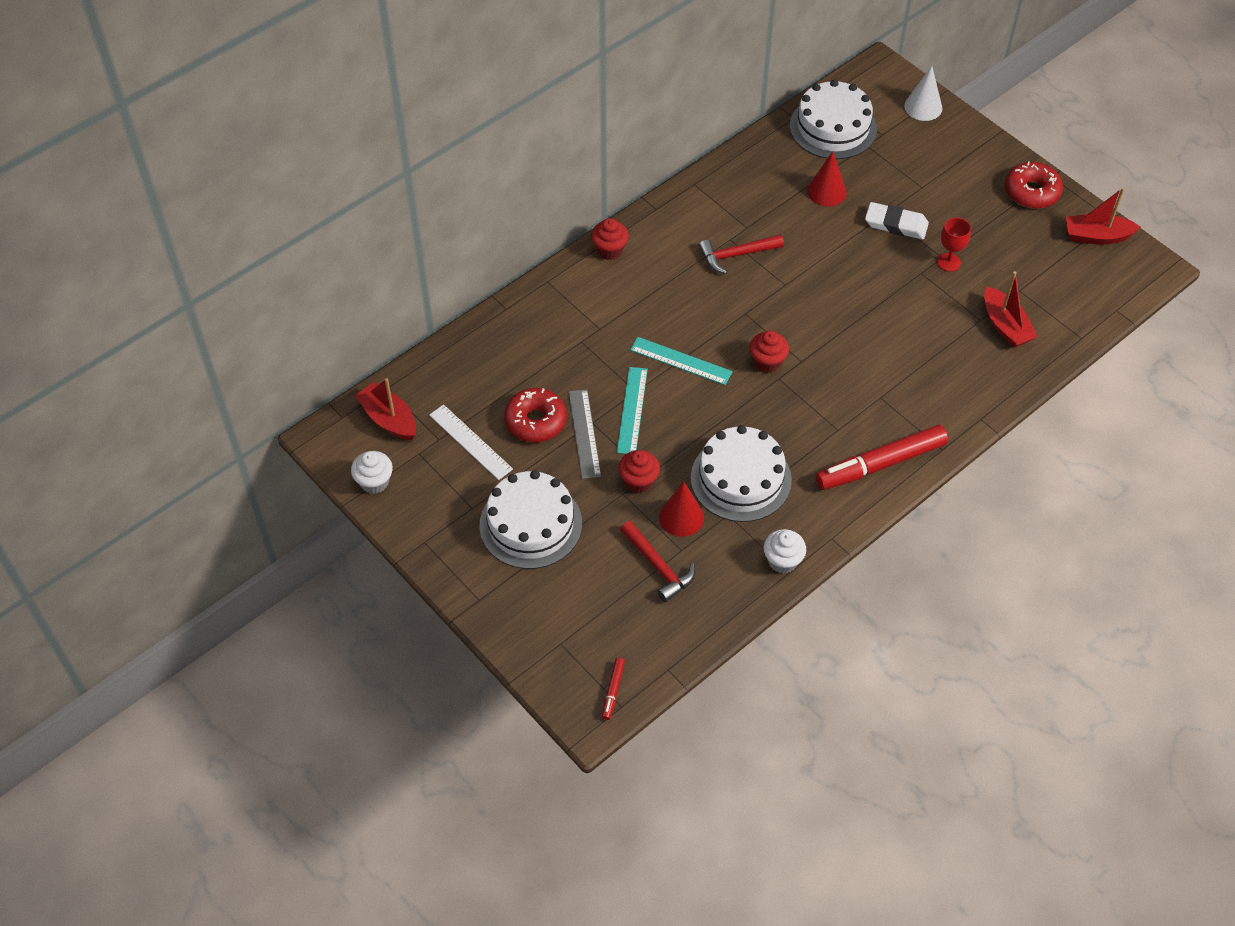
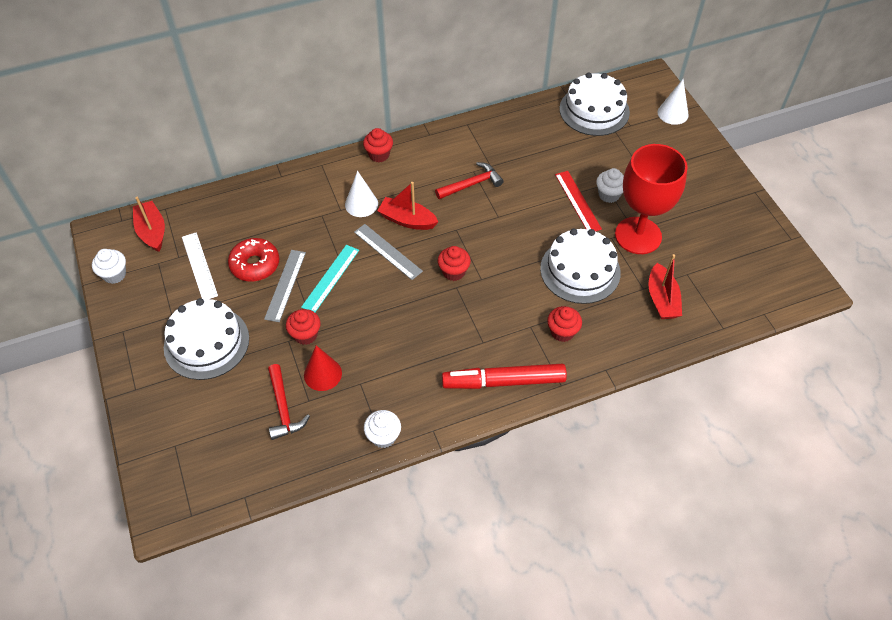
camera: 20 degrees right, 0 degrees up
(613, 690) = (192, 499): red marker -> none
(620, 315) = (361, 204): none -> white cone
(681, 361) = (387, 251): turquoise ruler -> grey ruler
(736, 255) = (471, 184): red hammer -> red hammer turned 150 degrees clockwise
(741, 479) = (385, 358): white cake -> white cake (580, 270)
(826, 191) = (565, 156): red cone -> none
(865, 241) = (577, 201): none -> red ruler
(896, 224) = (609, 195): white eraser -> white cupcake
(917, 393) = (562, 332): none -> red cupcake
(948, 262) = (638, 235): red goblet -> red goblet, size x2.34
(1031, 192) = (732, 199): red donut -> none
(1096, 236) = (772, 249): red boat -> red boat (407, 220)

